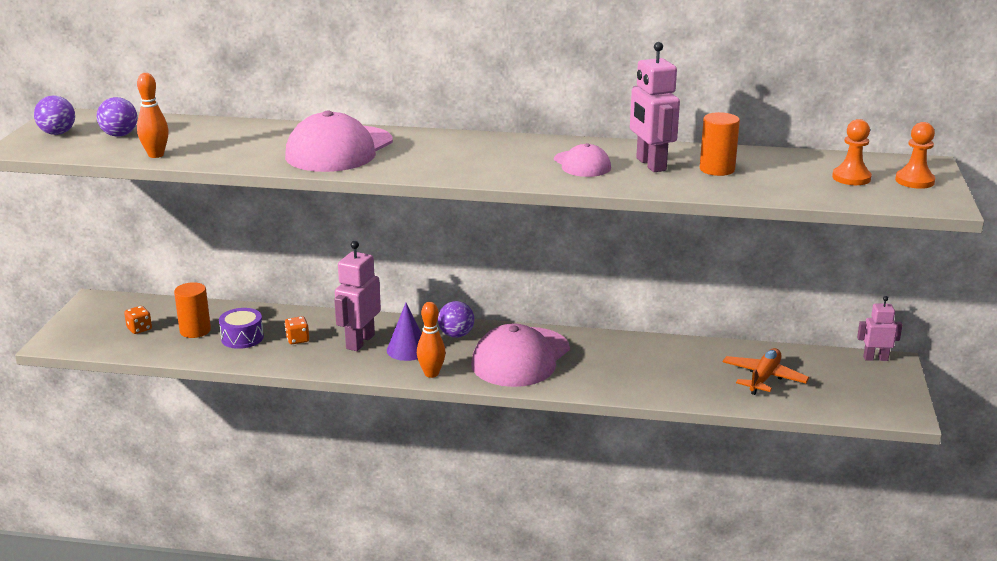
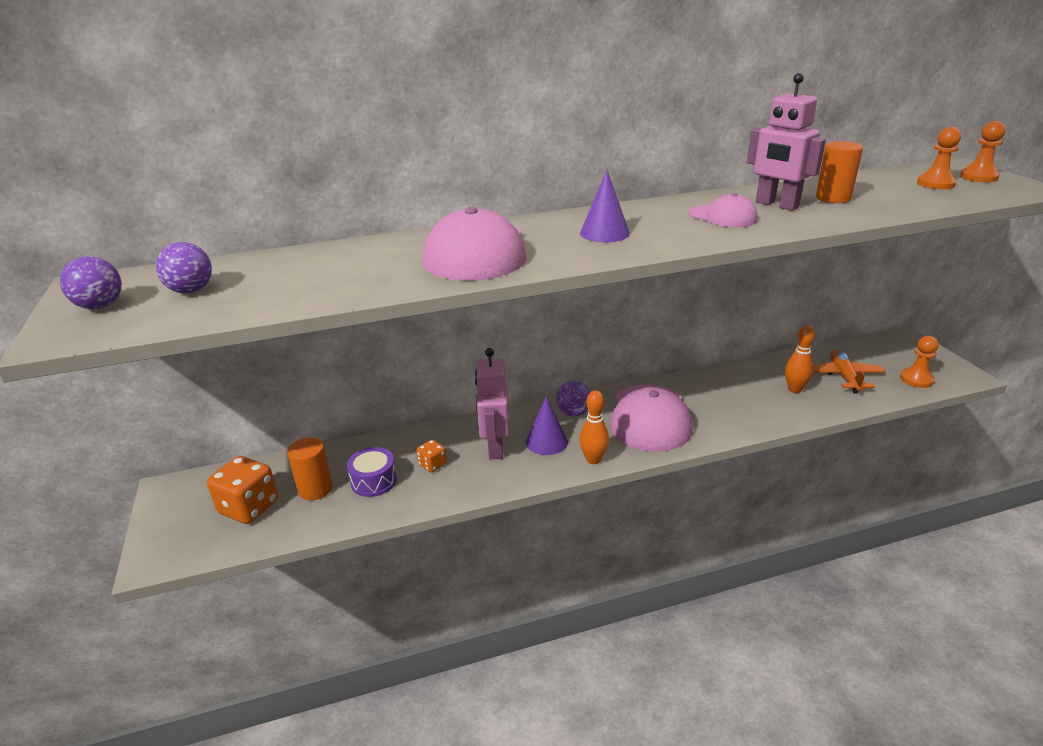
camera: 25 degrees left, 5 degrees up
(139, 329) = (249, 507): orange dice -> orange dice, size x1.95
(156, 155) = (268, 303): orange bowling pin -> orange bowling pin (794, 389)
(459, 156) = (604, 233): none -> purple cone
(841, 401) = (916, 379): none -> orange pawn
(875, 358) = (890, 337): pink robot -> none

